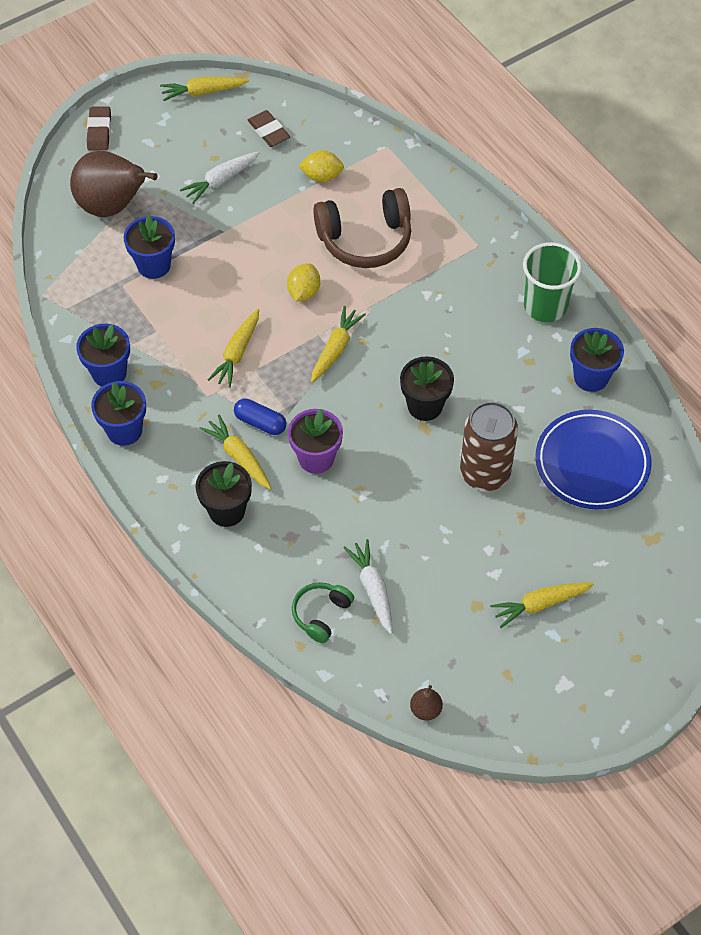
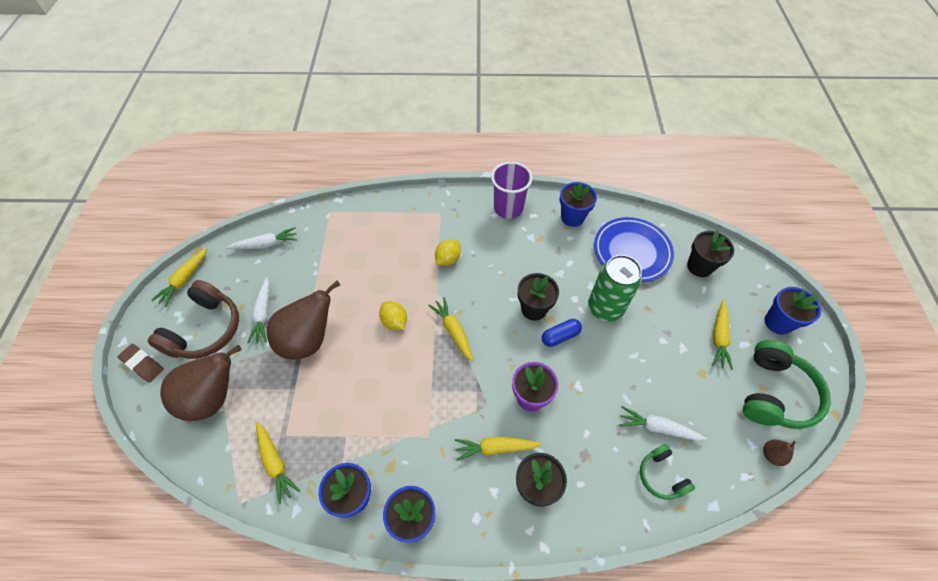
camera: 55 degrees left, 0 degrees up
(154, 265) = (289, 401): blue flower pot -> blue flower pot (778, 322)
(225, 236) = (308, 340): none -> brown pear
(237, 353) = (409, 393): yellow carrot -> yellow carrot (275, 463)
(260, 423) = (477, 415): blue capsule -> blue capsule (560, 336)
(268, 131) = (255, 263): brown eraser -> none
(298, 123) = (266, 244): none -> white carrot
(322, 176) = (317, 257): yellow lemon -> yellow lemon (448, 259)
(365, 239) = (385, 263): brown headphones -> brown headphones (205, 330)
(485, 473) = (605, 308): brown can -> green can
(508, 688) = (774, 393): none -> green headphones
(545, 306) = (508, 208): green cup -> purple cup
(632, 544) = (699, 266): none -> black flower pot

